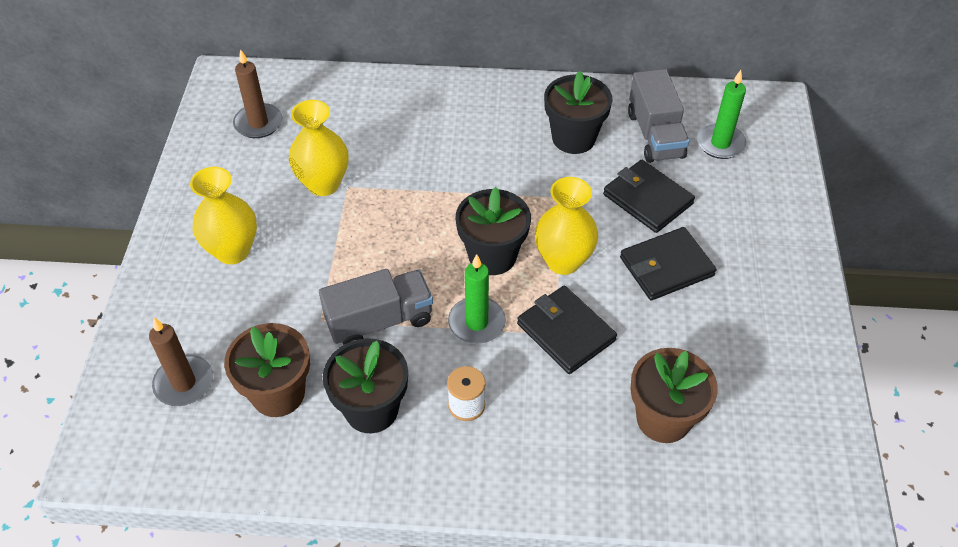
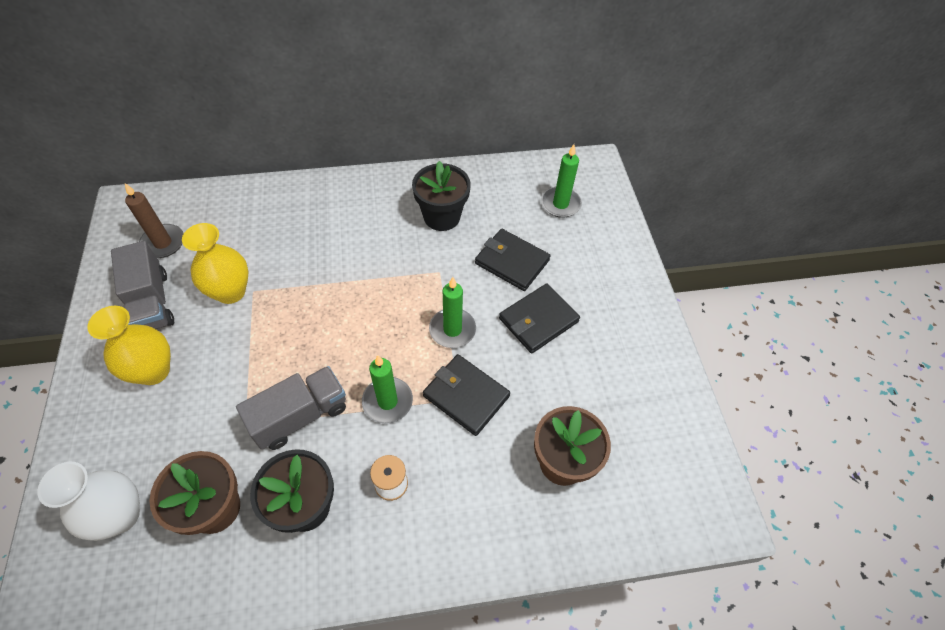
camera: 15 degrees left, 5 degrees up
(184, 383) = (121, 516): brown candle -> white vase
(492, 256) = (391, 335): black flower pot -> none
(563, 261) = (452, 330): yellow vase -> green candle
(655, 135) = (507, 204): grey truck -> grey truck (151, 302)

